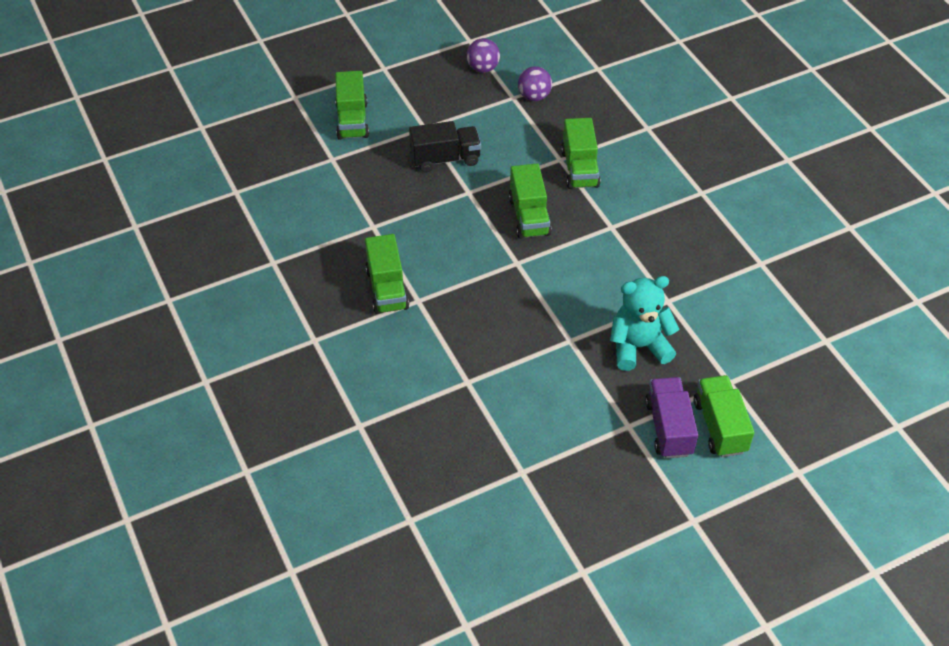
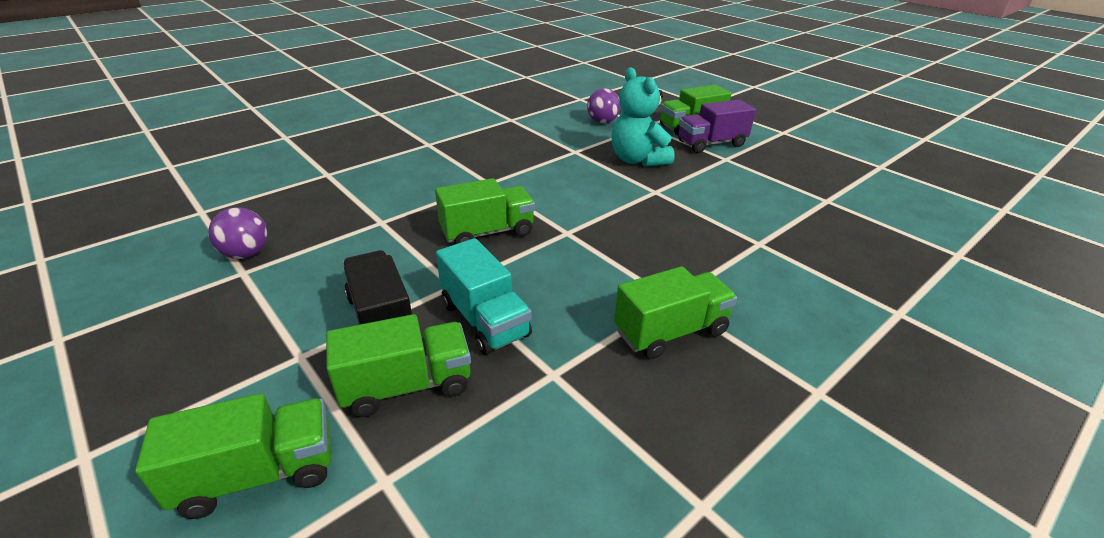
camera: 105 degrees left, 15 degrees down
(429, 203) = (484, 320): none -> turquoise truck
(483, 68) = (153, 312): purple ball -> purple ball (602, 122)
(579, 169) = (398, 208): green truck -> green truck (407, 386)

